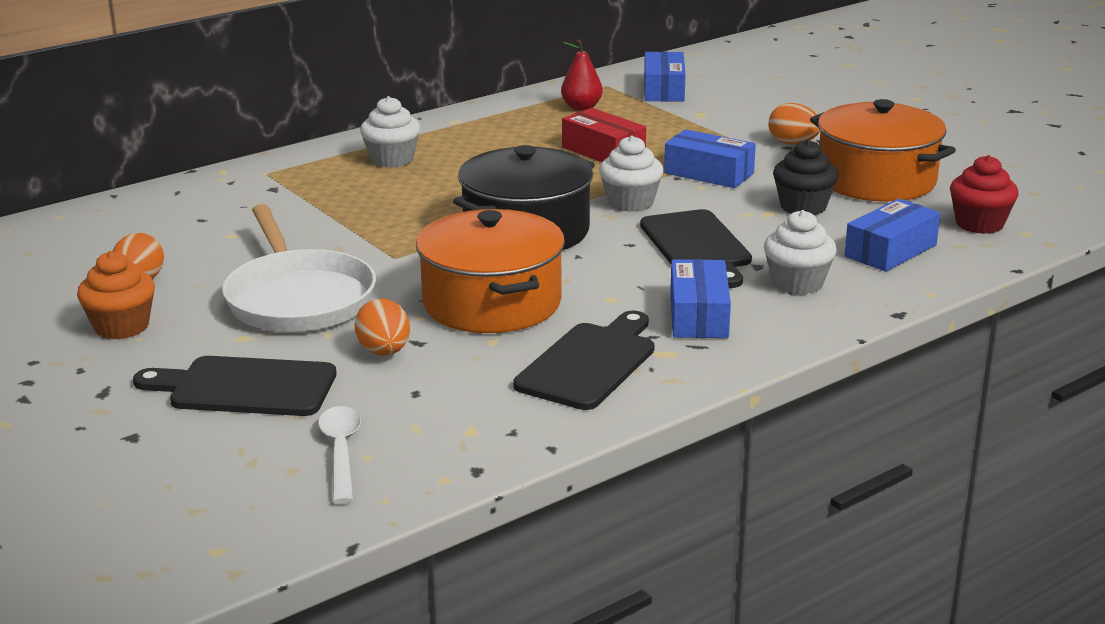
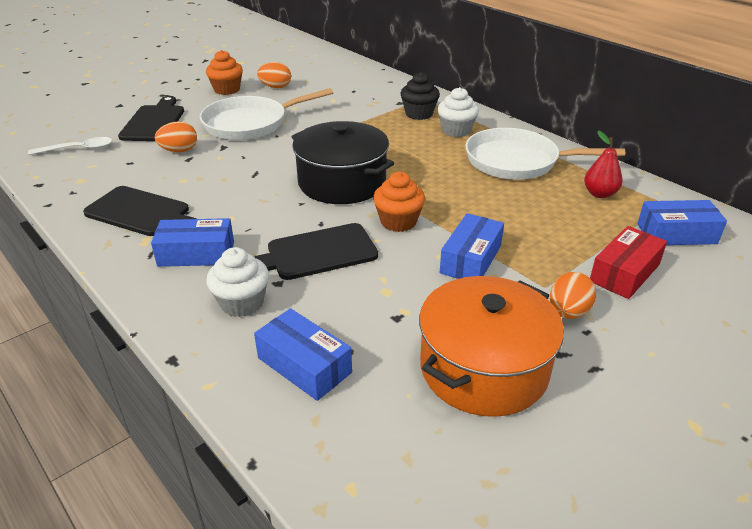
camera: 85 degrees right, 10 degrees up
(492, 303) = (233, 177): orange pot -> none
(495, 135) = (517, 162): none -> white pan
(603, 151) = (502, 207): red box -> red box (624, 273)
(630, 202) = (398, 222): white cupcake -> orange cupcake
(803, 207) = (403, 312): black cupcake -> black cupcake (419, 114)
(979, 224) = (374, 445): red cupcake -> none

